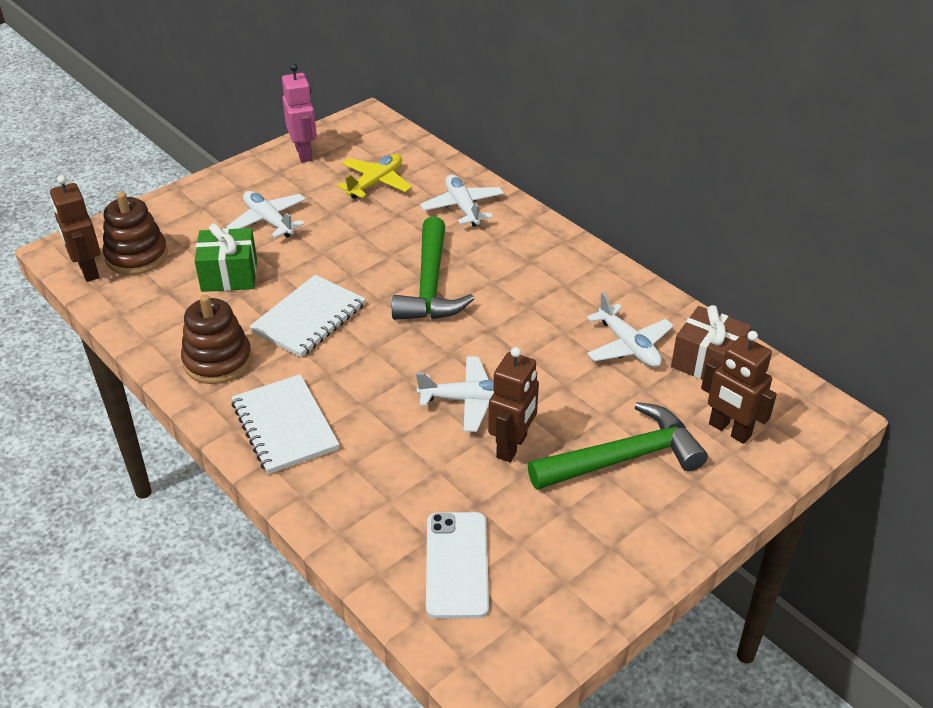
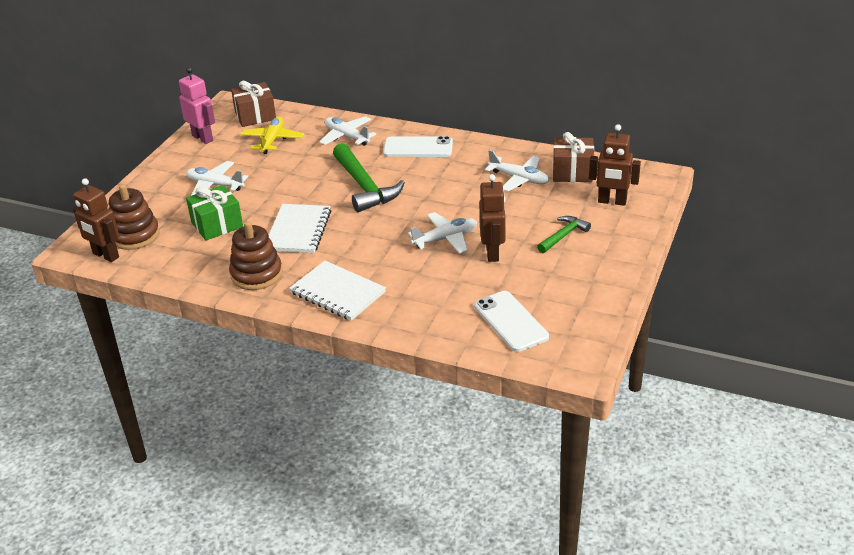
camera: 25 degrees left, 5 degrees down
(382, 143) = (255, 116): none -> brown gift
(535, 253) = (418, 148): none -> white phone
(624, 458) = (563, 235): green hammer -> green hammer, size x0.54

